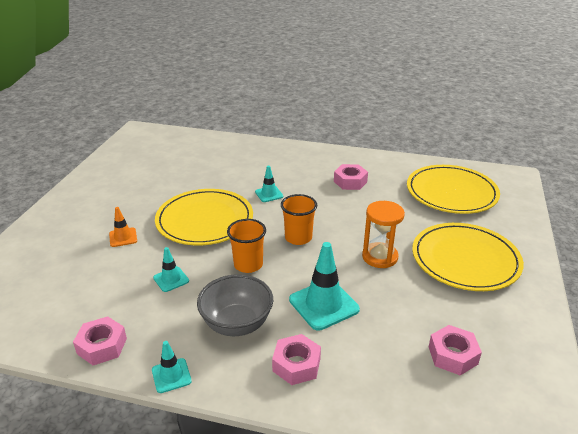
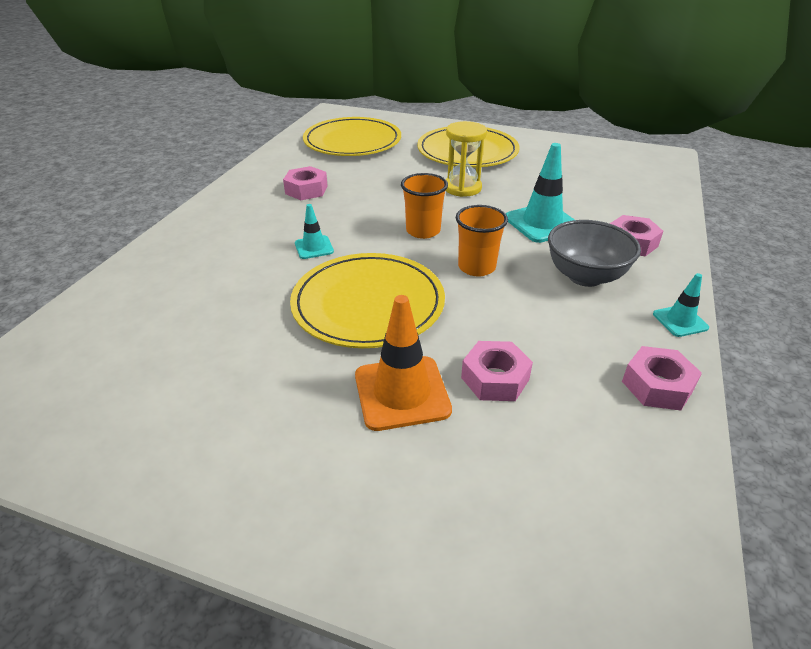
camera: 85 degrees left, 5 degrees up
(123, 237) = (402, 393): orange traffic cone -> orange traffic cone, size x1.82
(171, 279) = (510, 330): turquoise traffic cone -> none
(380, 257) = (462, 188): orange hourglass -> yellow hourglass
(452, 355) = (592, 173): pink nut -> pink nut (495, 378)

